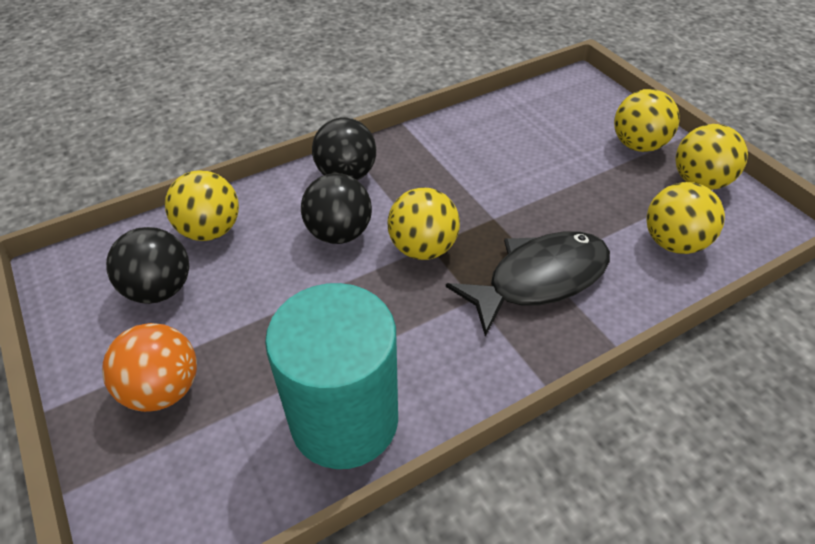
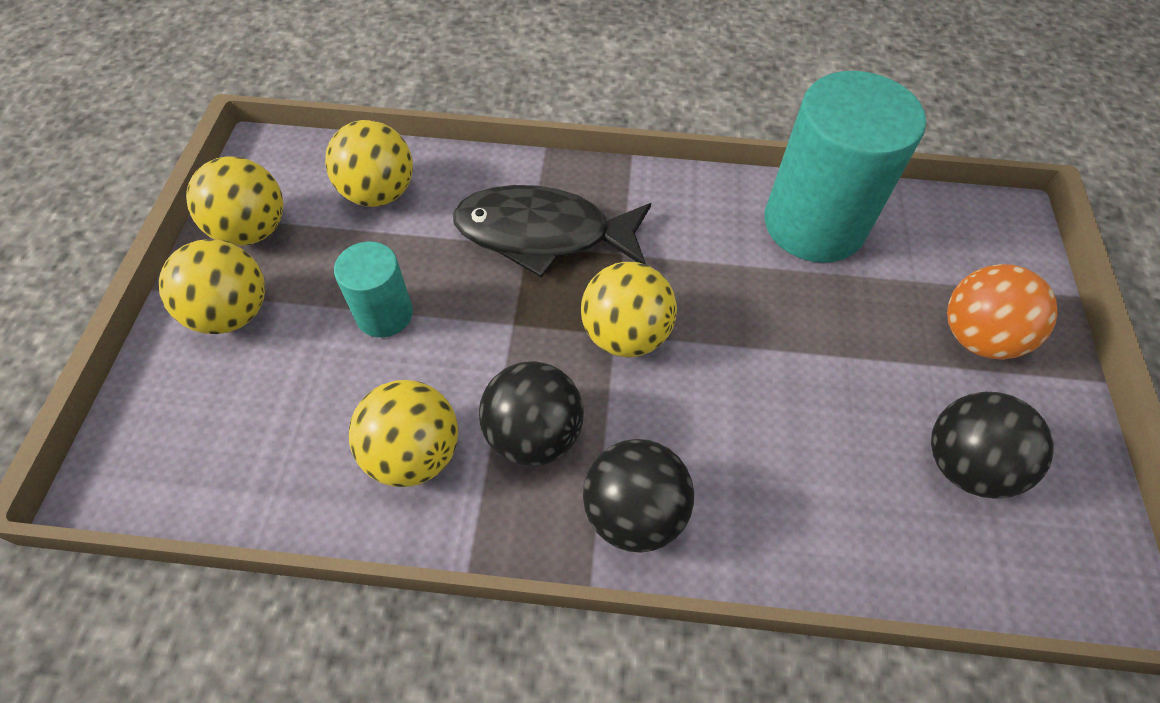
camera: 145 degrees left, 10 degrees up
(210, 230) = (875, 527): yellow ball -> yellow ball (414, 453)
(339, 233) = (706, 414): black ball -> black ball (533, 434)
(567, 184) = (384, 314): none -> turquoise cylinder

